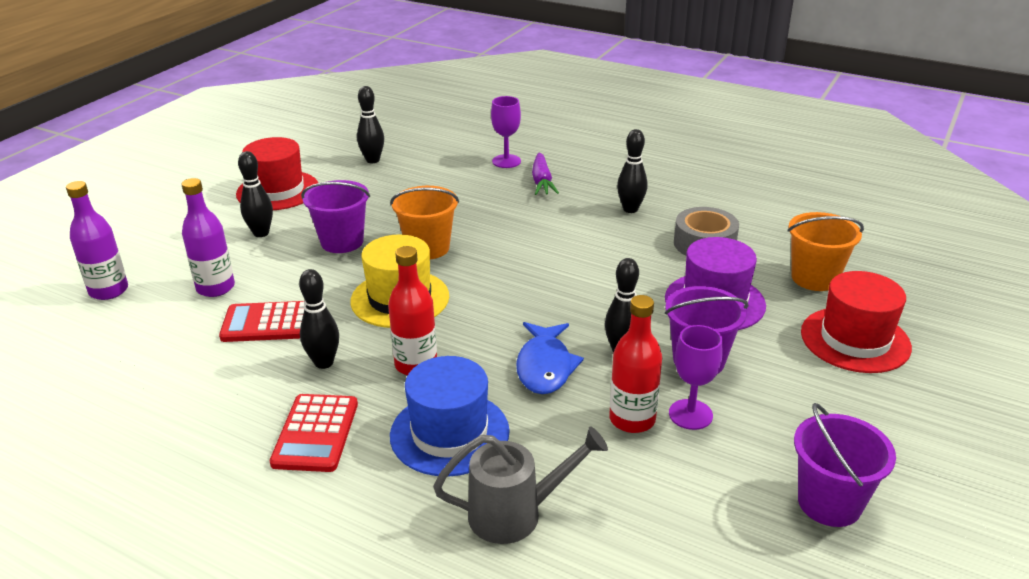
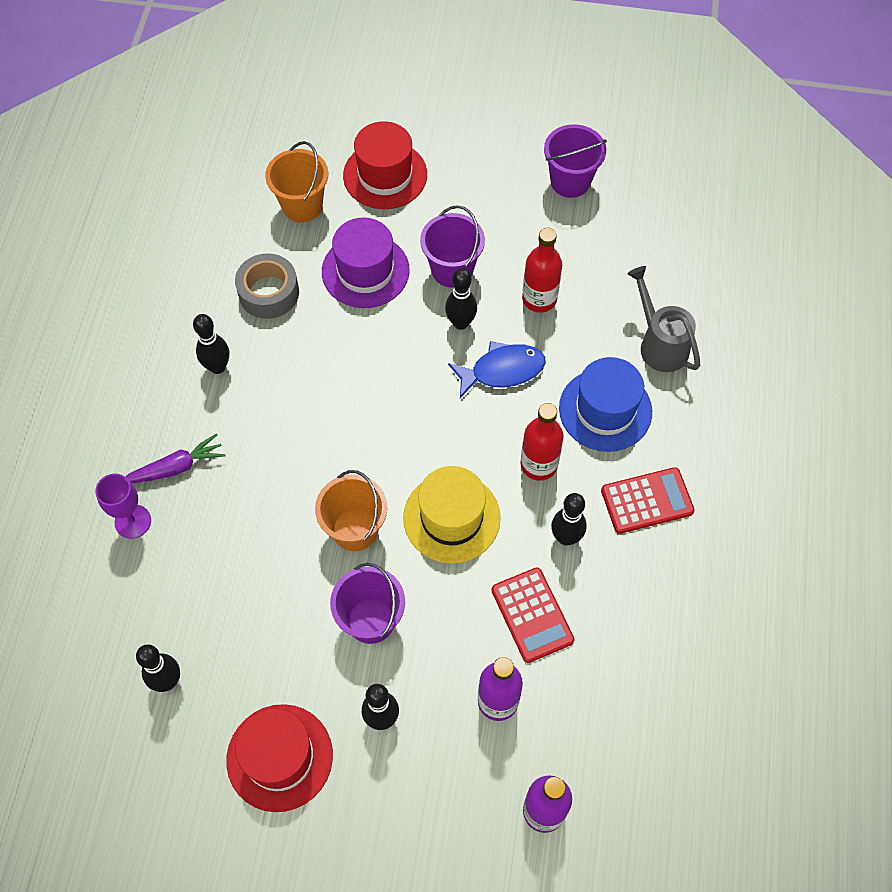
camera: 110 degrees left, 30 degrees up
(690, 414) = (518, 265): purple goblet -> none

